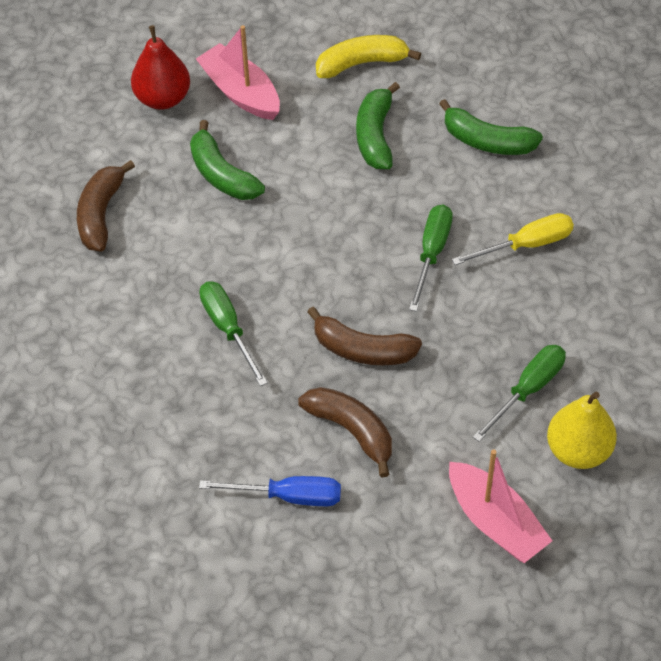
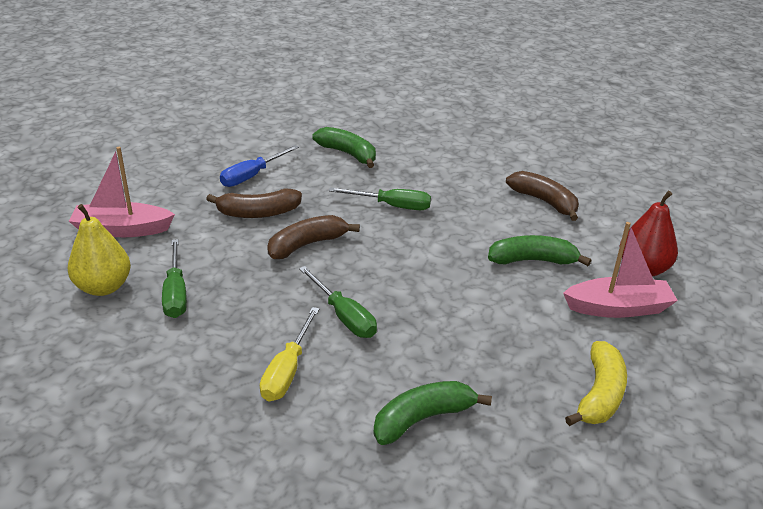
camera: 125 degrees right, 20 degrees down
(375, 136) = (498, 354): green banana -> green banana (348, 154)

